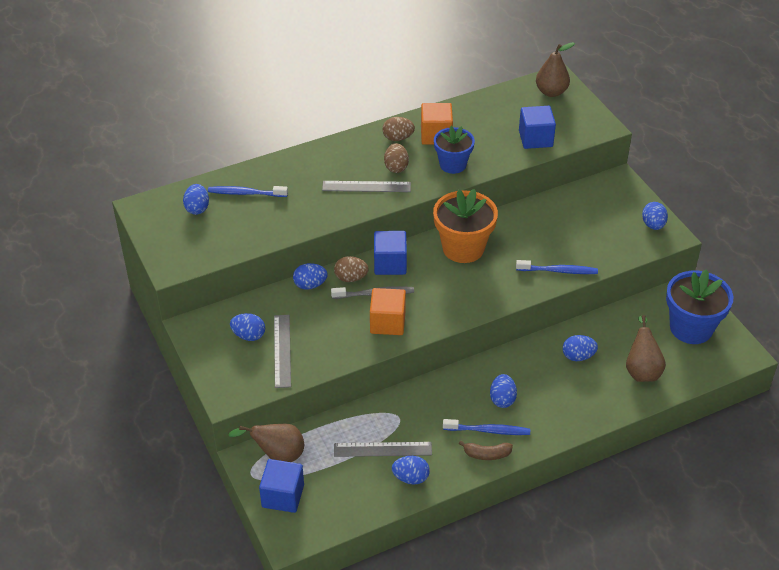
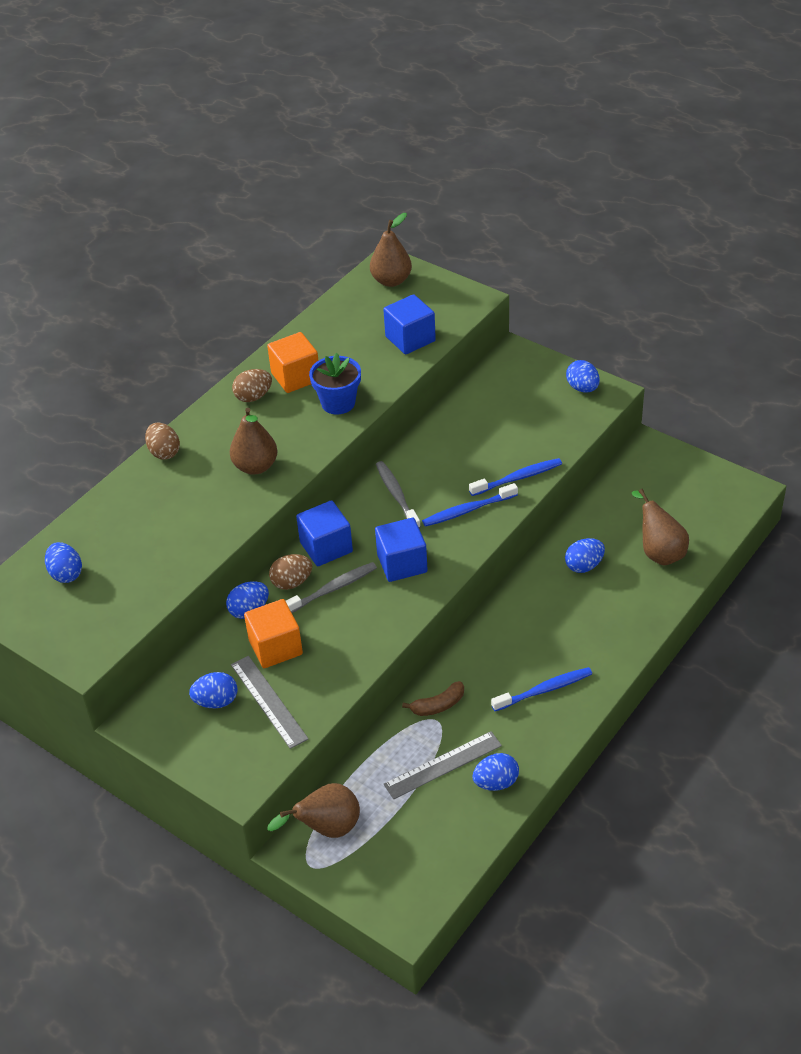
camera: 25 degrees left, 0 degrees up
(245, 193) = (114, 531): blue toothbrush -> blue toothbrush (468, 510)
(283, 496) = (365, 873): blue cube -> blue cube (402, 563)
(366, 186) = (255, 466): grey ruler -> brown pear
(387, 322) = (369, 615): orange cube -> orange cube (275, 647)
(396, 167) = (275, 431): brown egg -> brown egg (164, 452)
(463, 248) = (397, 495): orange flower pot -> grey toothbrush
(487, 454) = (560, 717): brown banana -> brown banana (438, 705)
(502, 399) = (536, 648): blue egg -> none
(691, 328) = (678, 485): blue flower pot -> none

